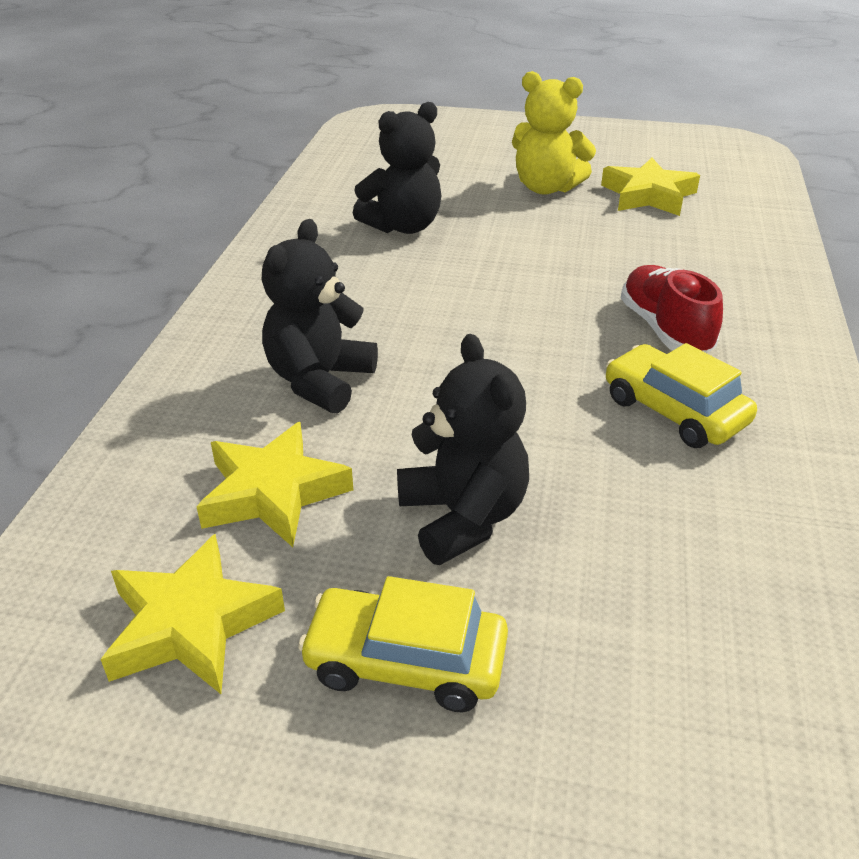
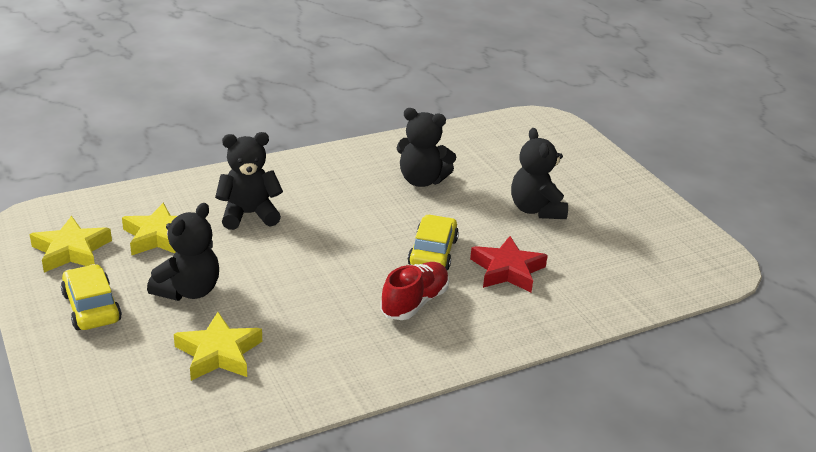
camera: 50 degrees right, 5 degrees down
(546, 188) = (536, 210): yellow teddy bear -> black teddy bear
(648, 195) = (580, 250): yellow star -> yellow star (219, 353)
(649, 247) = (507, 270): none -> red star
(674, 411) = (334, 327): yellow car -> yellow car (432, 252)

